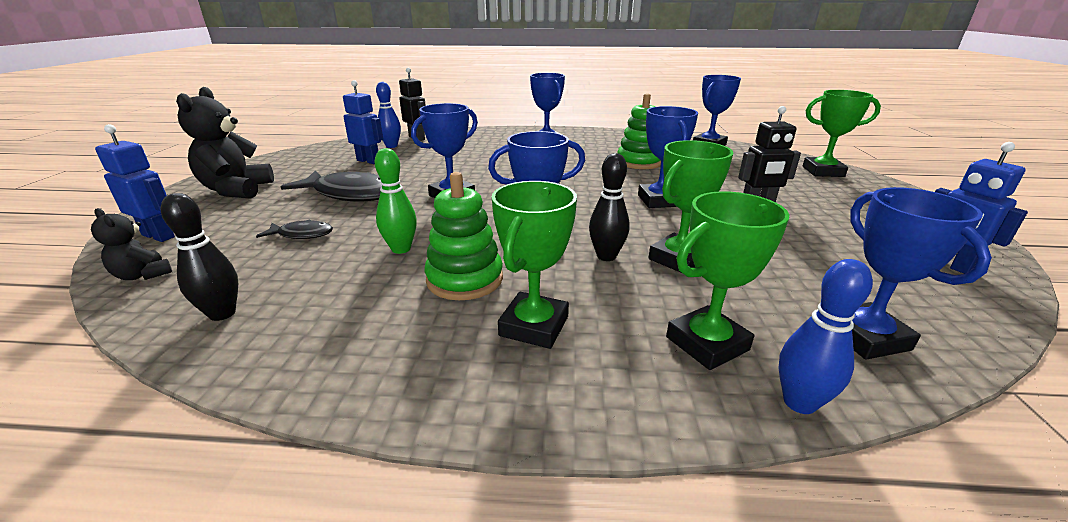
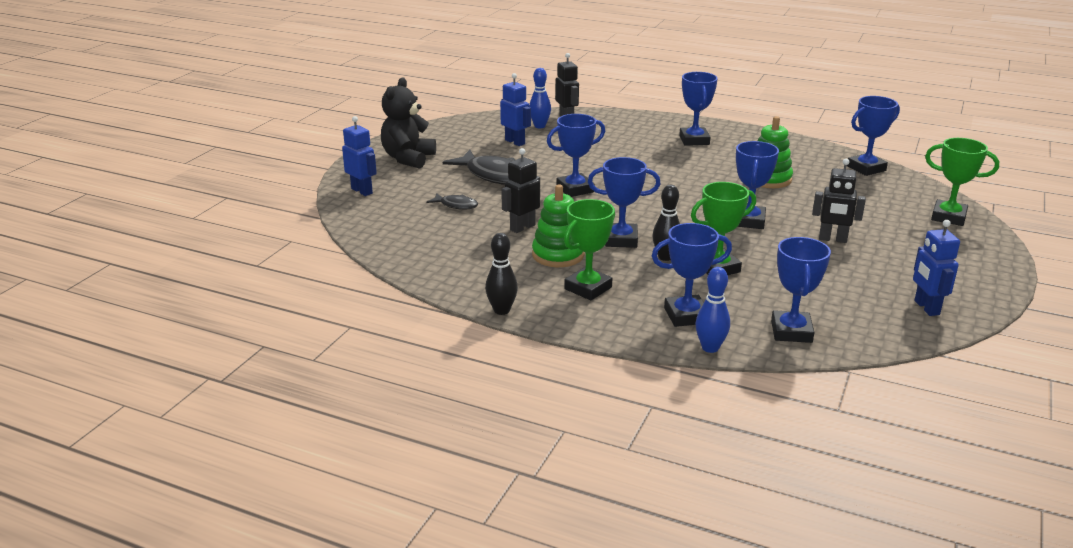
camera: 20 degrees right, 0 degrees up
(143, 275) = (360, 218): black teddy bear -> none
(222, 313) = (410, 249): black bowling pin -> black bowling pin (501, 310)
(401, 249) = (522, 227): green bowling pin -> black robot
(707, 343) = (686, 315): green trophy -> blue trophy

